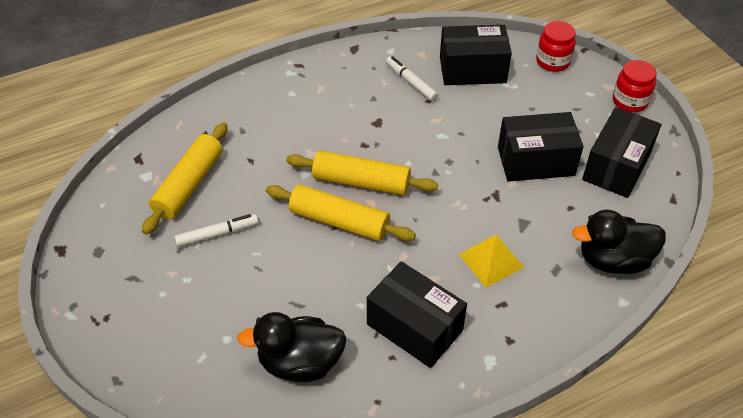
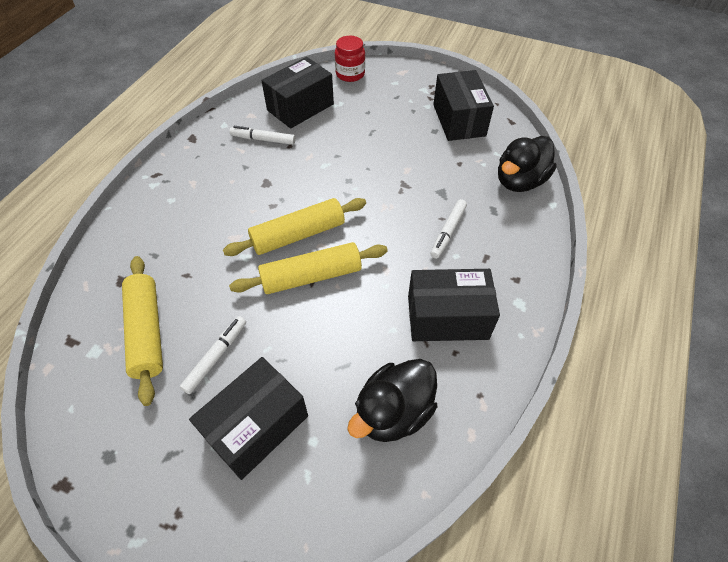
camera: 40 degrees left, 5 degrees up
(491, 260) = (448, 232): yellow pyramid -> white marker
(535, 161) = (406, 146): black box -> black box (256, 426)
(630, 101) = (424, 75): red jar -> none

